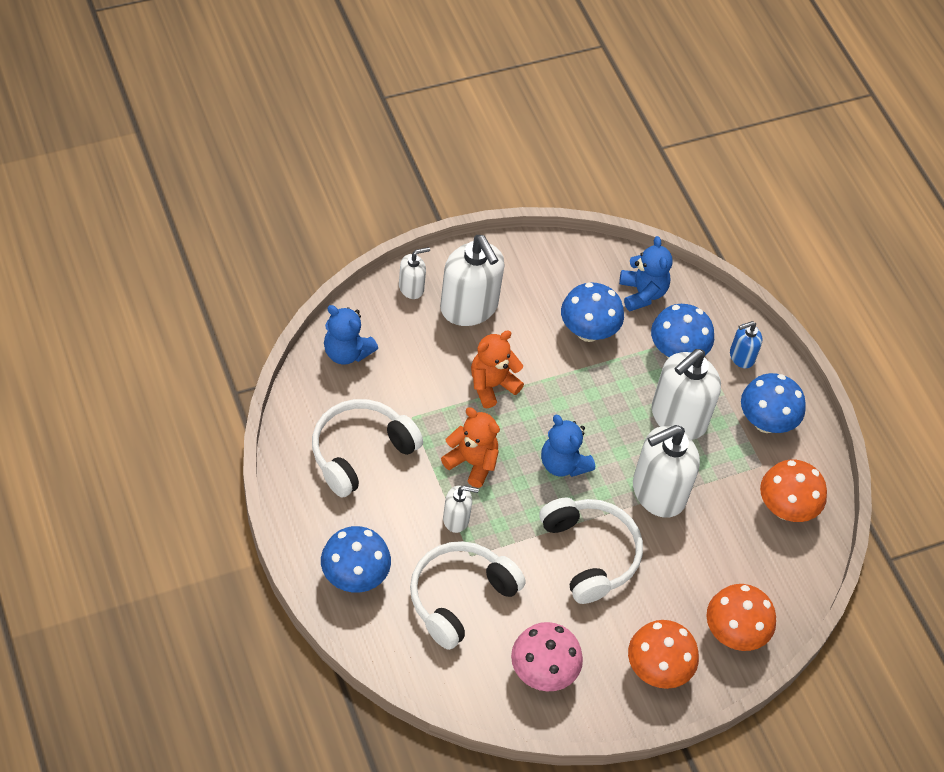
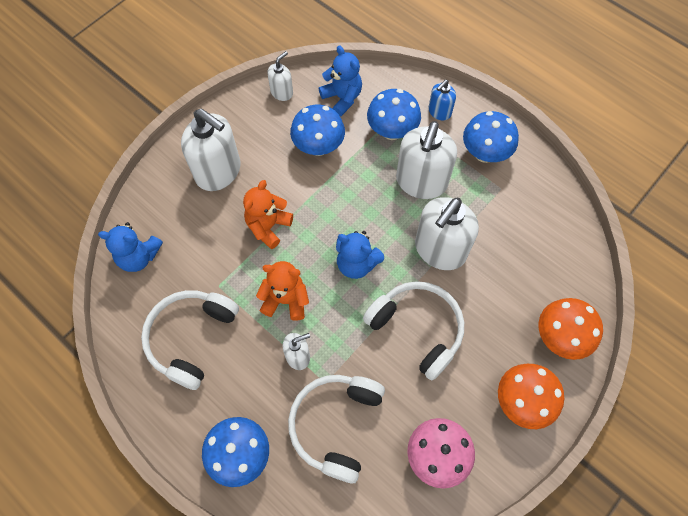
camera: 20 degrees left, 10 degrees up
(411, 288) = (165, 177): white soap dispenser -> white soap dispenser (282, 92)
(785, 508) = (537, 214): orange mushroom -> none

